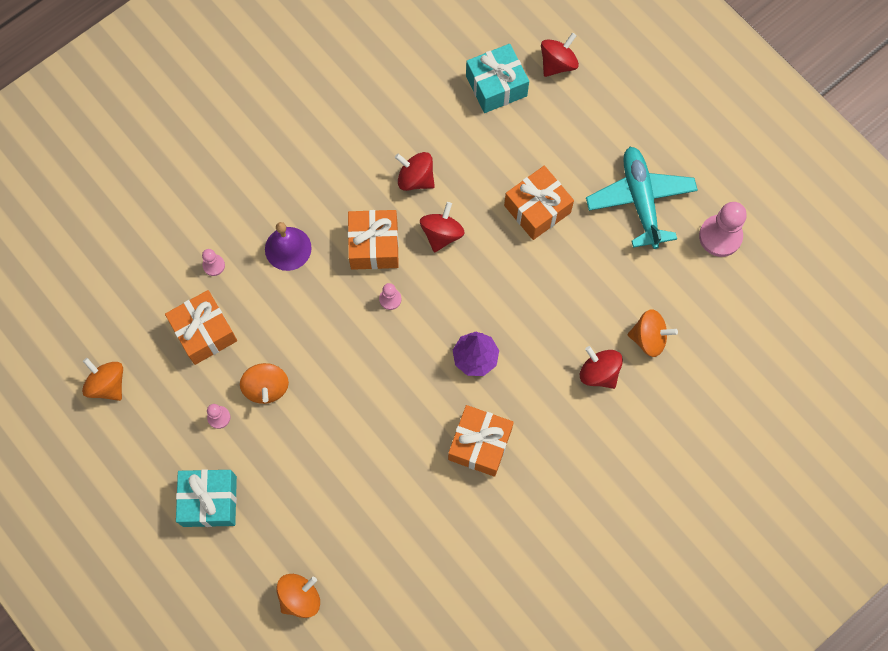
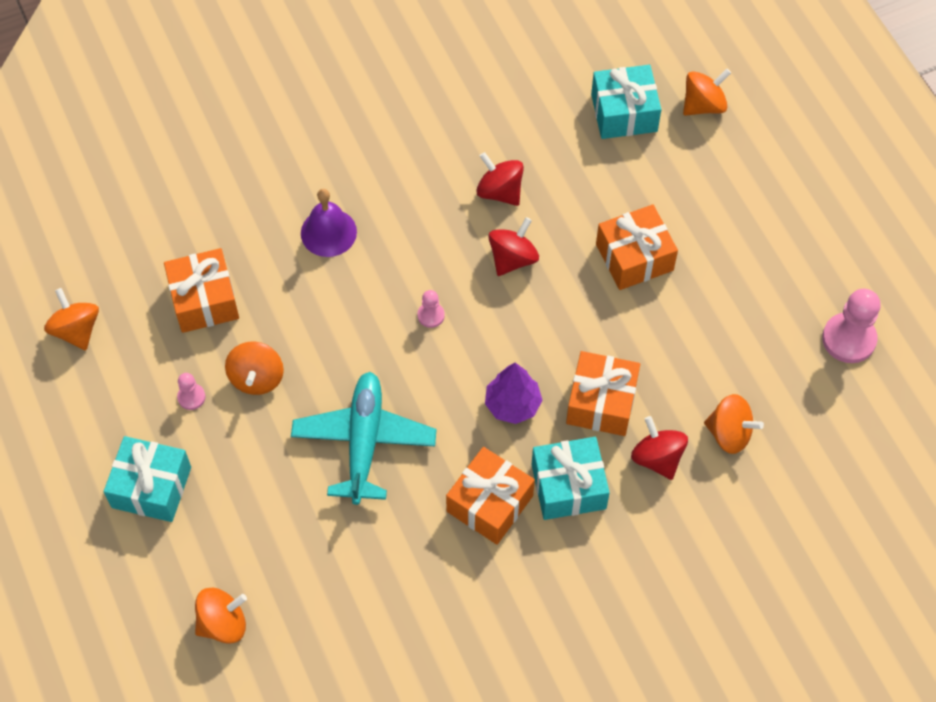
camera: 15 degrees right, 10 degrees down
(214, 265) = (238, 231): pink pawn -> none
(374, 245) = (429, 252): orange gift -> orange gift (601, 402)
(537, 414) = (568, 486): none -> turquoise gift
(557, 64) = (703, 105): red spinning top -> orange spinning top
(640, 200) = (761, 276): turquoise plane -> turquoise plane (364, 442)

